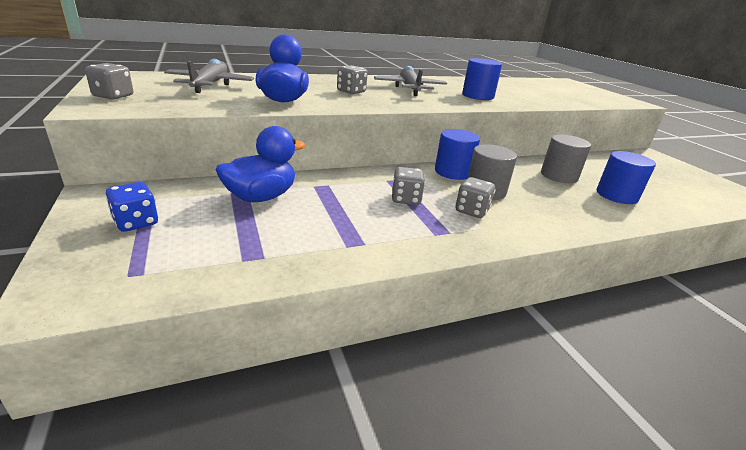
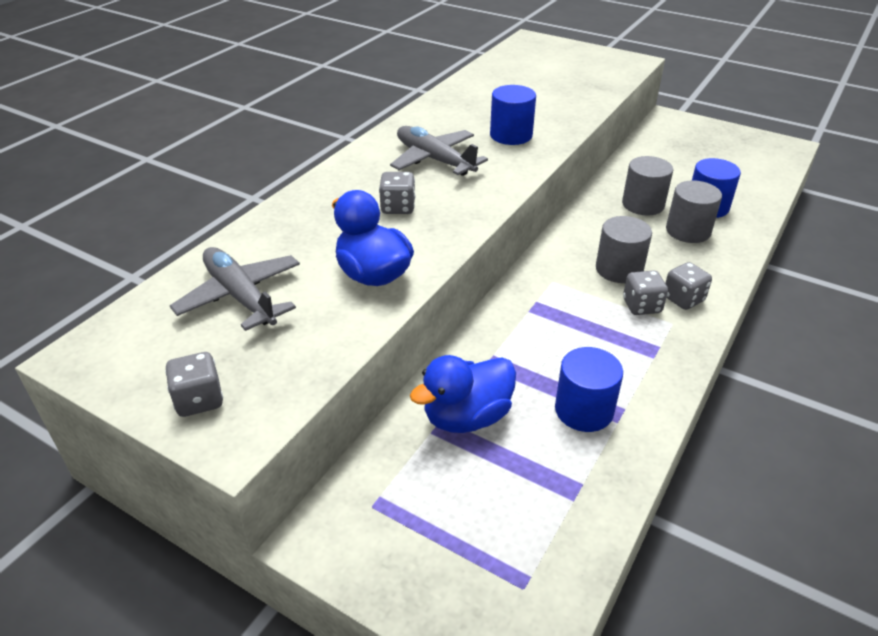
camera: 35 degrees left, 10 degrees up
(136, 222) = (422, 536): blue dice -> none
(261, 197) = (466, 417): blue duck -> blue duck turned 135 degrees counterclockwise
(406, 199) = (579, 327): grey dice -> grey dice (683, 299)
(453, 172) = (563, 257): blue cylinder -> blue cylinder (584, 410)
(577, 198) = (688, 231): none -> grey cylinder

